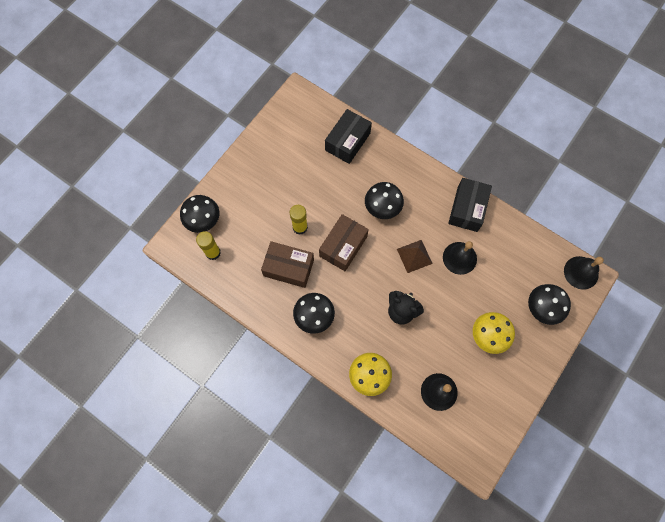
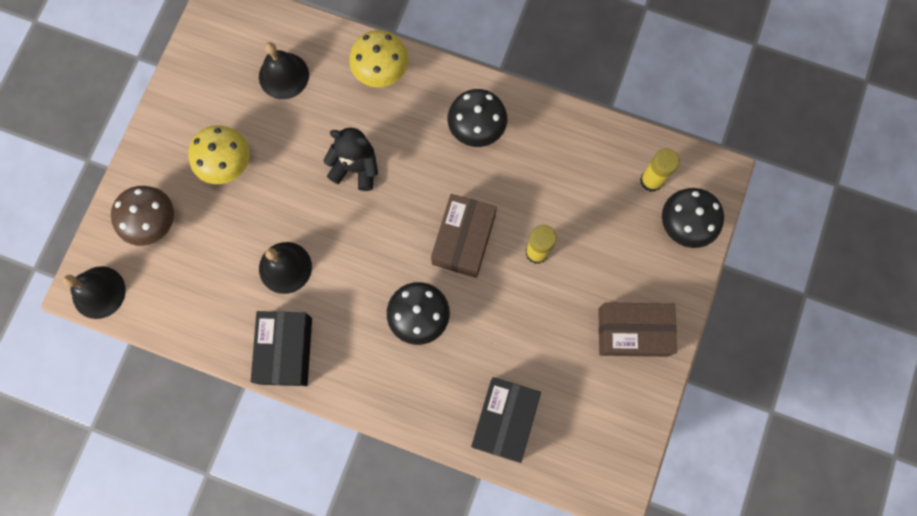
camera: 165 degrees right, 5 degrees up
(288, 268) = (534, 187): brown box -> brown box (632, 332)
(414, 256) = (354, 252): brown pyramid -> none
(542, 308) = (153, 223): black mushroom -> brown mushroom

